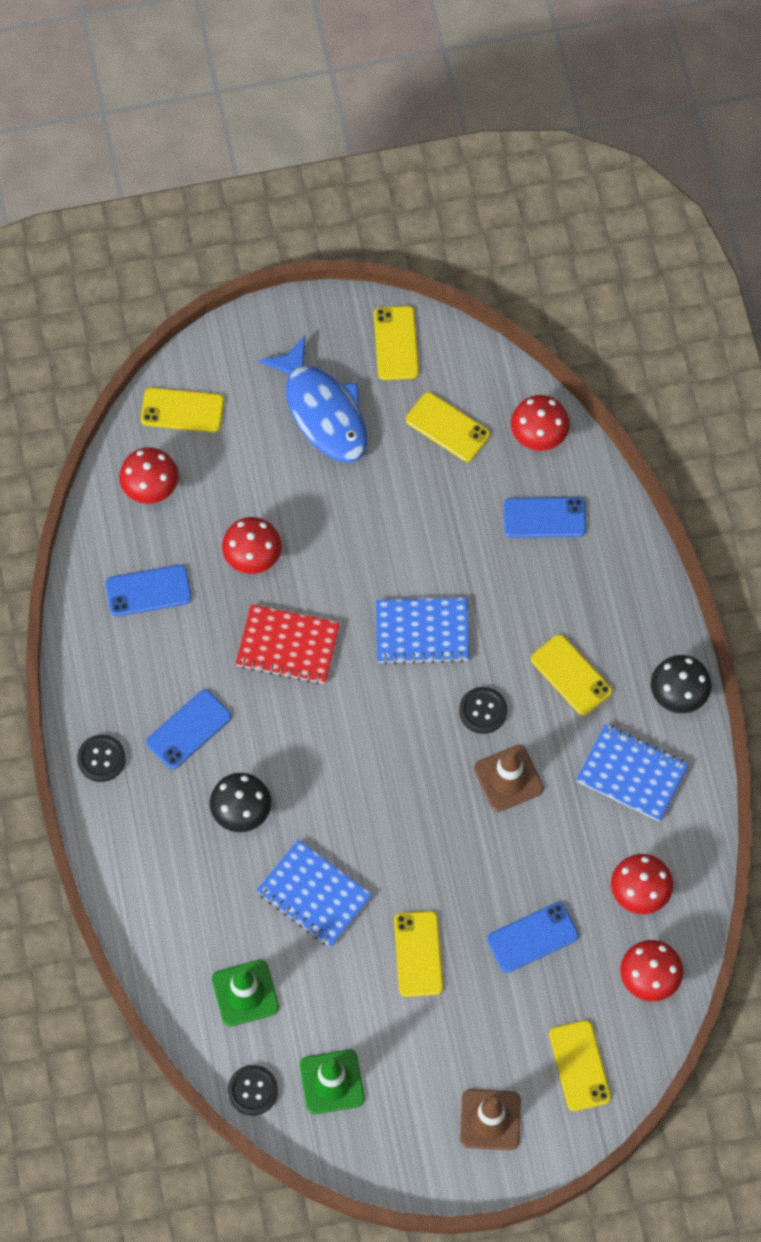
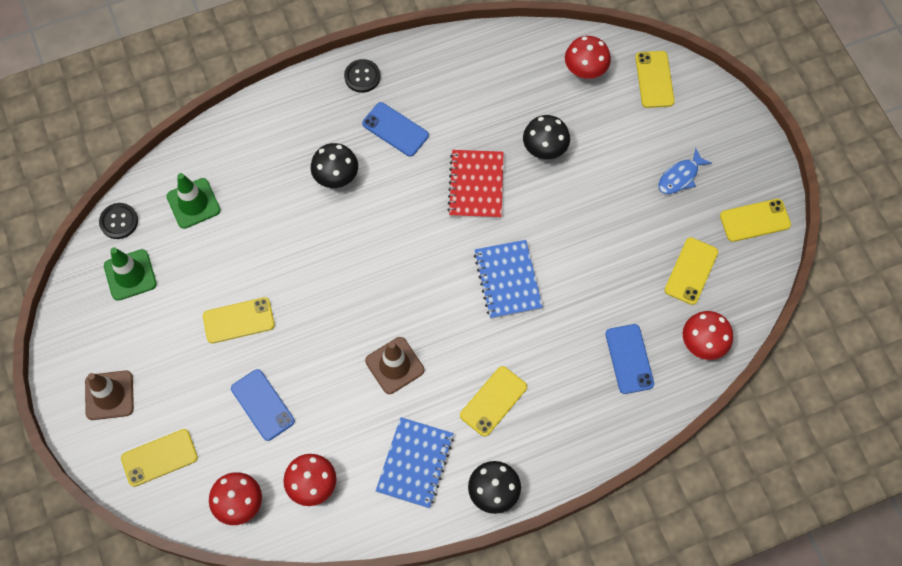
camera: 80 degrees right, 0 degrees up
(148, 591) = (501, 83): blue phone -> none
(252, 556) = (544, 148): red mushroom -> black mushroom
(314, 894) = (277, 238): blue notebook -> none
(323, 411) = (680, 177): blue fish -> blue fish, size x0.52
(483, 711) = (449, 337): black button -> none

